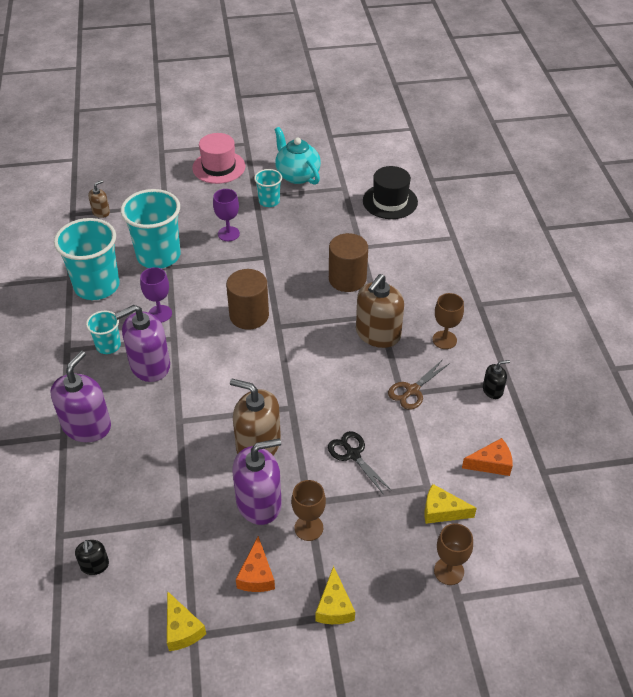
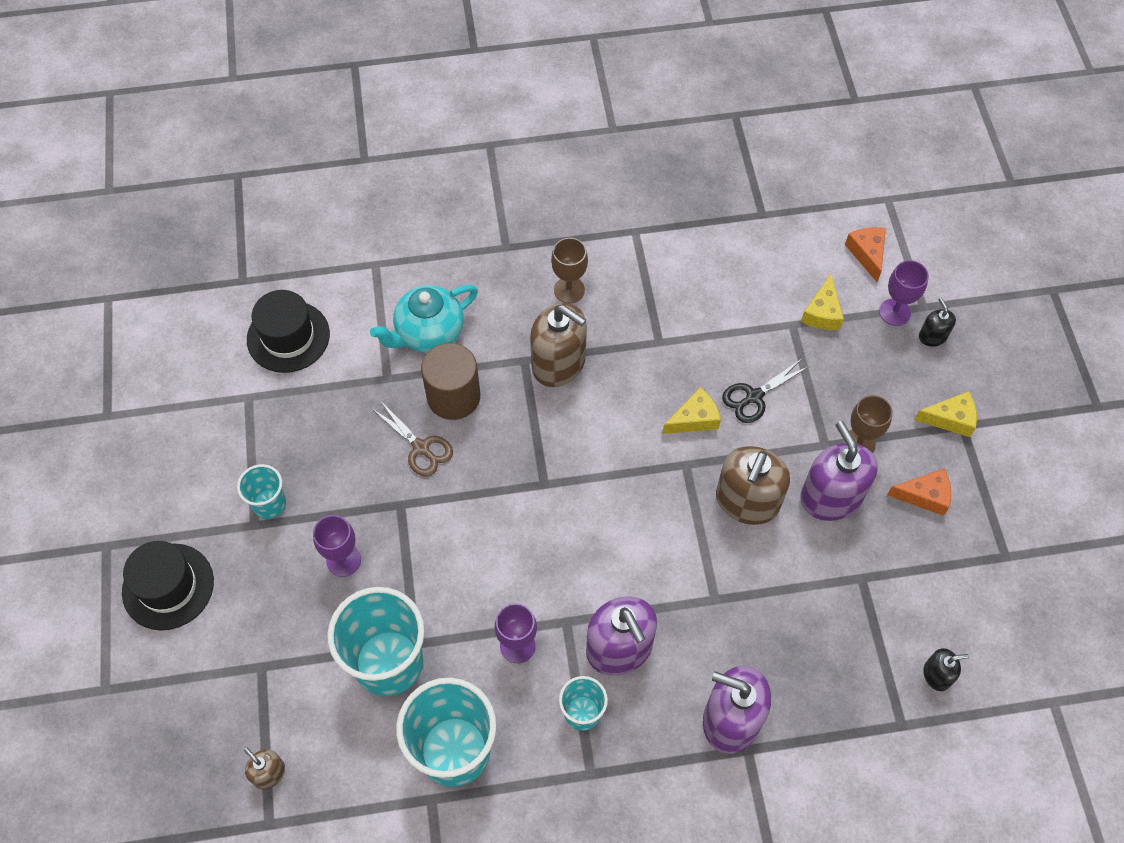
camera: 90 degrees left, 15 degrees up
(182, 629) = (1000, 568): yellow cheese -> yellow cheese (694, 419)
(219, 167) = (168, 586): pink hat -> black hat
(249, 315) = (523, 522): brown cylinder -> none
(297, 175) = (207, 464): turquoise teapot -> turquoise teapot (428, 333)
(412, 390) = (653, 330): brown scissors -> brown scissors (421, 448)
(449, 571) = (894, 312): brown goblet -> purple goblet
(491, 463) = (755, 261): orange cheese -> orange cheese (867, 254)
(492, 390) = (650, 248): black soap dispenser -> black soap dispenser (932, 336)

